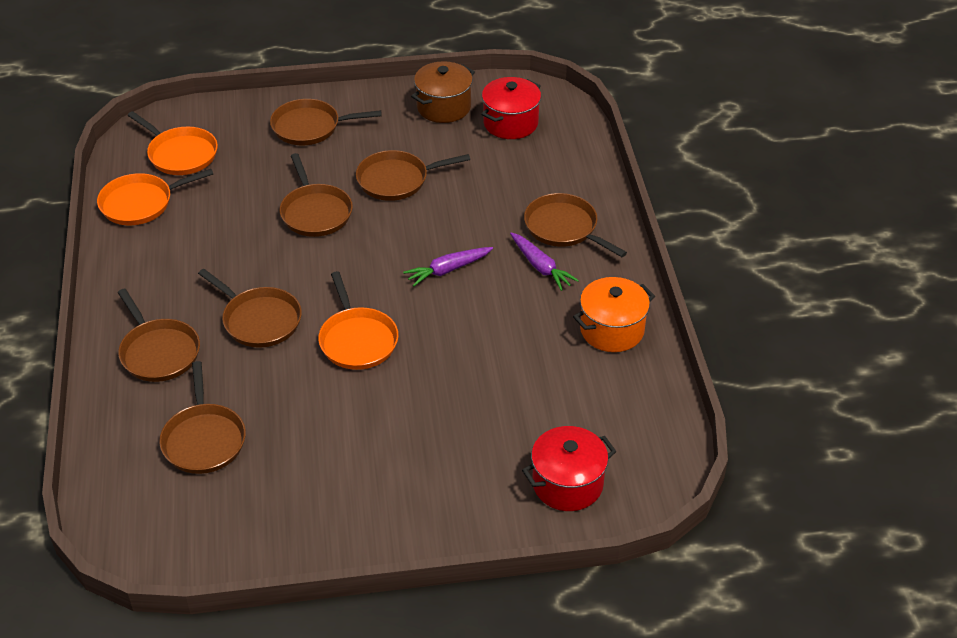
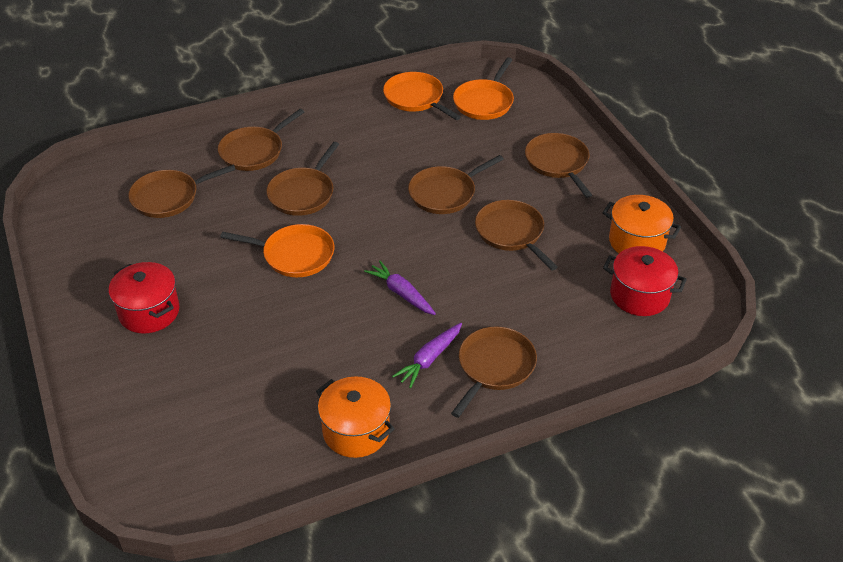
camera: 75 degrees right, 0 degrees up
(357, 340) = (295, 255): orange pan -> orange pan turned 135 degrees counterclockwise
(443, 107) = (637, 241): brown pot -> orange pot
(567, 484) = (148, 430): red pot -> red pot (149, 312)

